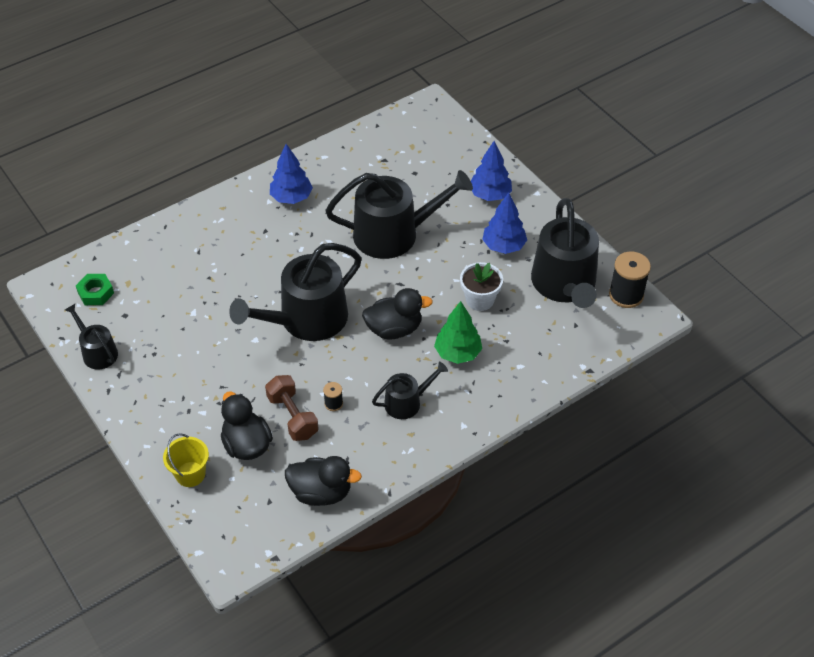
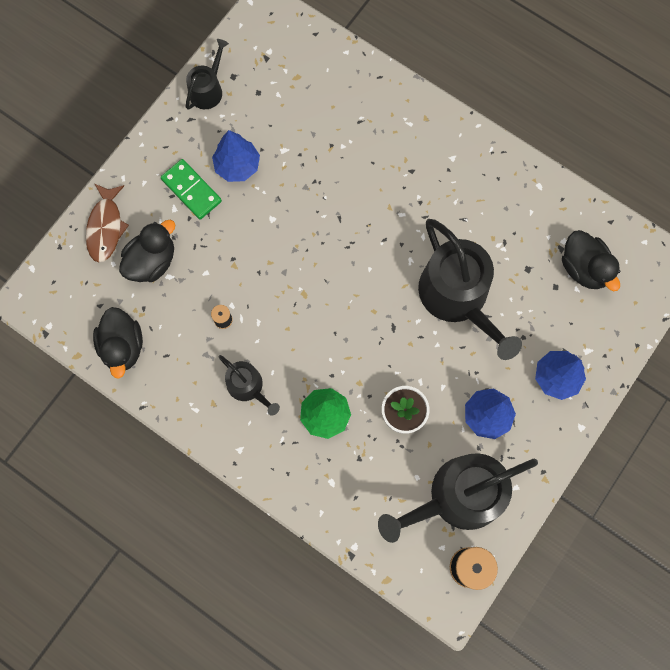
camera: 70 degrees right, 25 degrees up
(96, 293) = (274, 55): green nut -> none
(190, 474) = (106, 227): yellow bucket -> brown fish
(192, 393) = (191, 190): none -> green domino
(291, 197) = (466, 177): blue tree -> blue tree (237, 166)
(292, 416) = (196, 289): brown dumbbell -> none
(306, 320) = (313, 256): black watering can -> none
(394, 329) = (332, 343): black duck -> black duck (584, 268)

